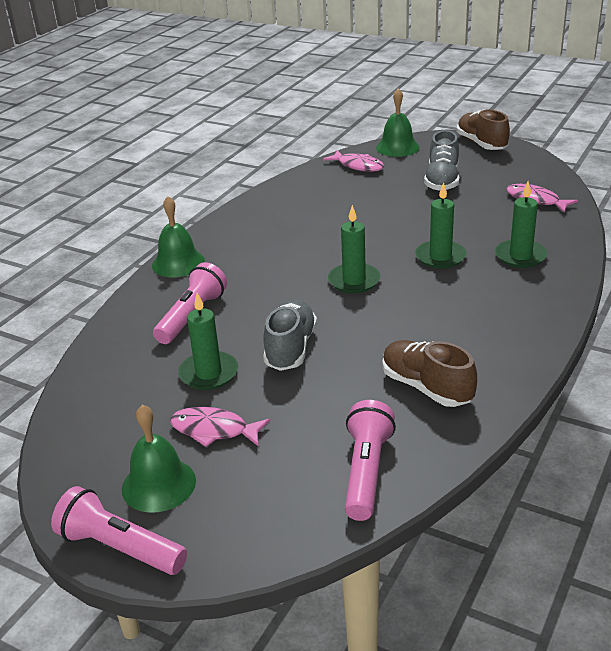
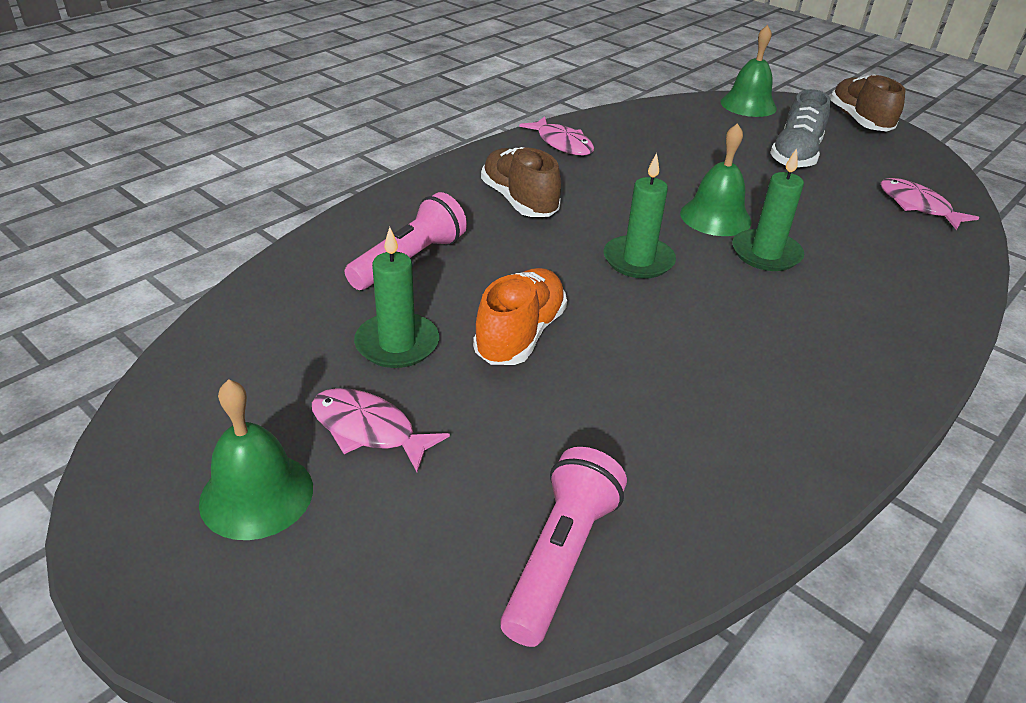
camera: 10 degrees right, 5 degrees up
(120, 548) = (154, 584): pink flashlight -> none
(178, 263) = (422, 189): green bell -> green bell (715, 217)
(290, 348) = (520, 335): grey shoe -> orange shoe
(358, 166) = (691, 117): pink fish -> pink fish (562, 143)
(426, 387) = (693, 441): brown shoe -> brown shoe (519, 201)
(520, 256) = (880, 277): green candle -> none

